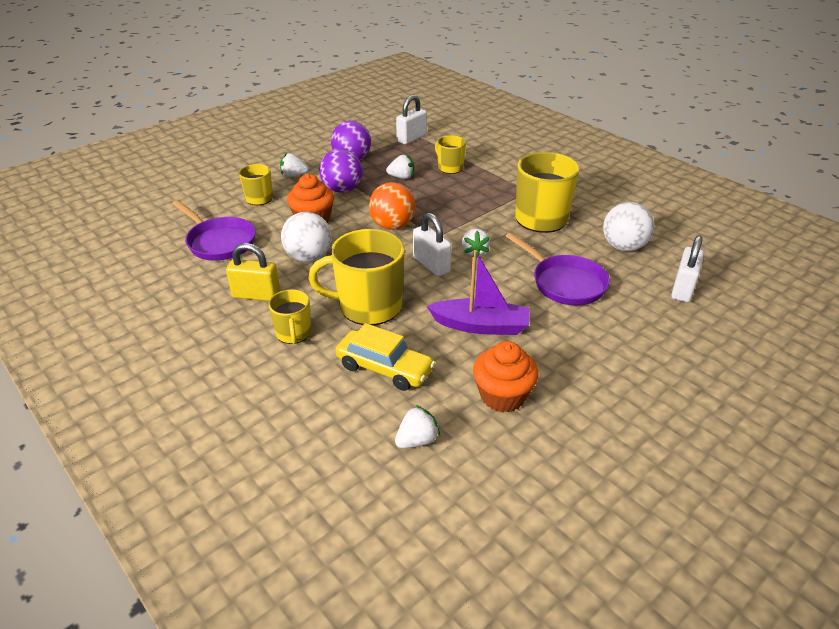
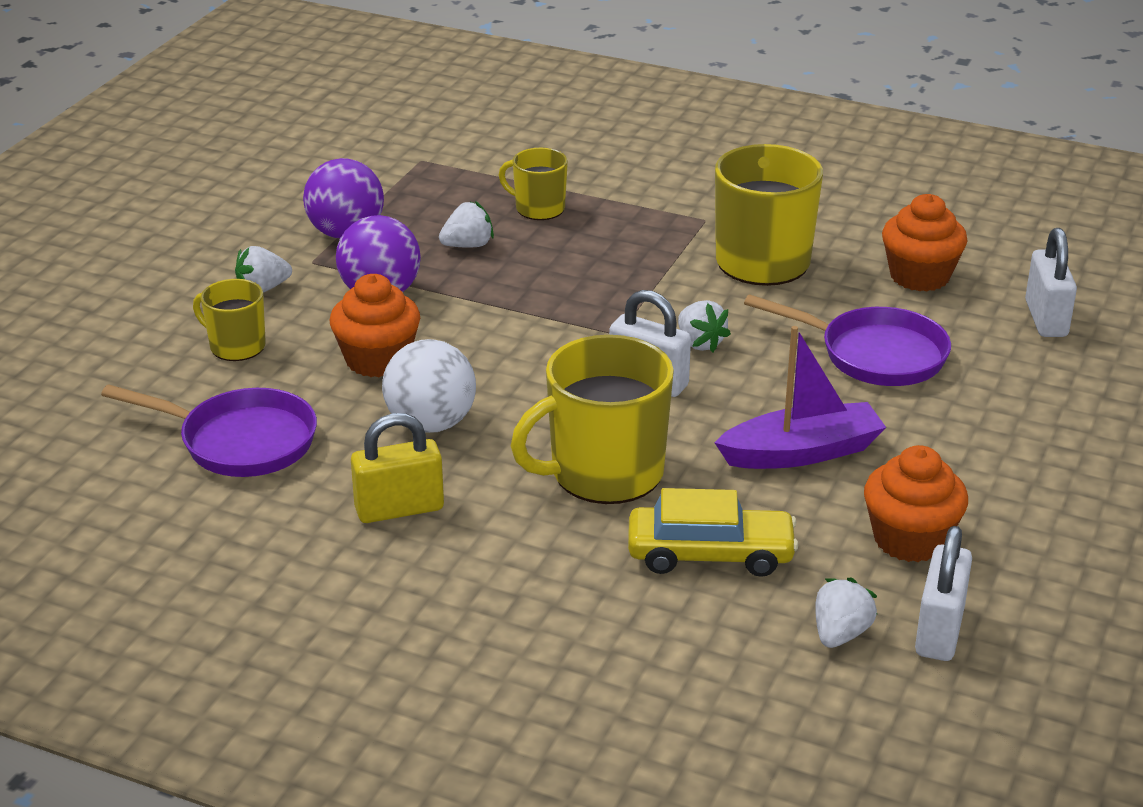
camera: 25 degrees left, 5 degrees down
(293, 333) = (521, 548): yellow mug -> none
(392, 226) = (528, 334): orange ball -> none
(411, 138) = (421, 169): white padlock -> white padlock (939, 631)
(623, 247) = (919, 276): white ball -> orange cupcake

